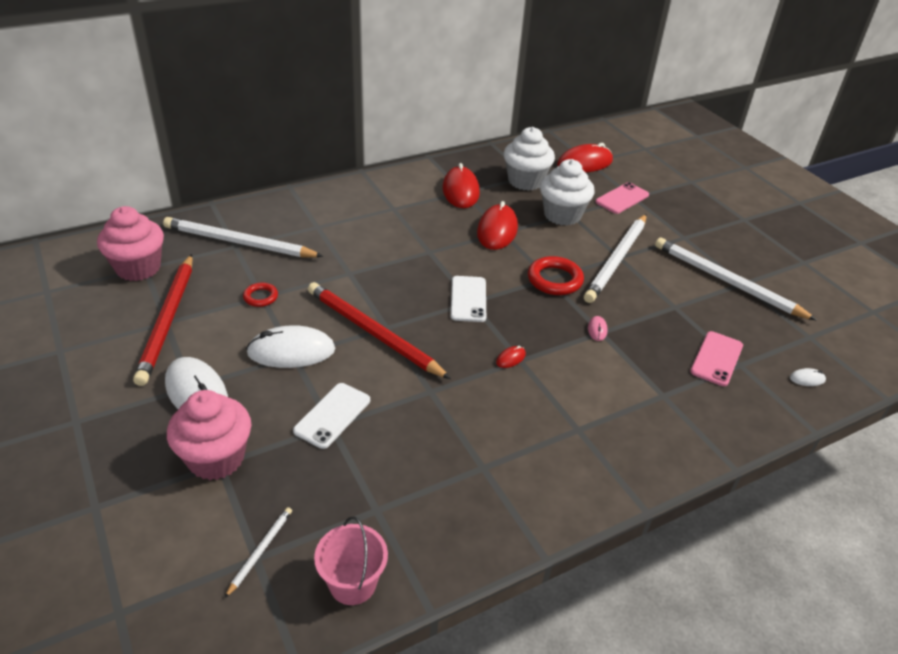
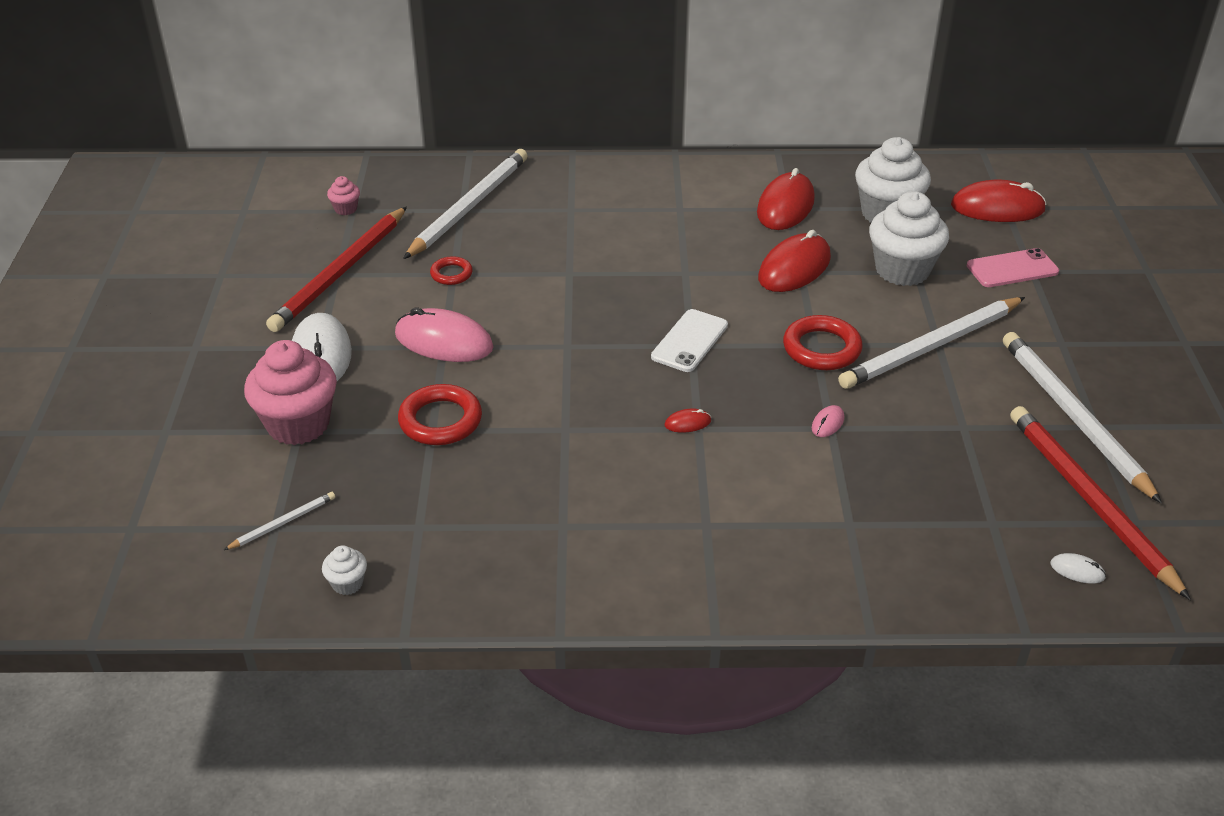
camera: 30 degrees right, 0 degrees up
(138, 268) = (346, 209): pink cupcake -> pink cupcake, size x0.44
(239, 243) = (469, 207): white pencil -> white pencil turned 75 degrees clockwise
(291, 351) = (444, 341): white mouse -> pink mouse
(332, 415) = (440, 420): white phone -> red ring
(352, 583) = (347, 583): pink bucket -> white cupcake
(373, 333) = (547, 347): red pencil -> red pencil (1089, 501)
(716, 359) = (964, 506): pink phone -> none

